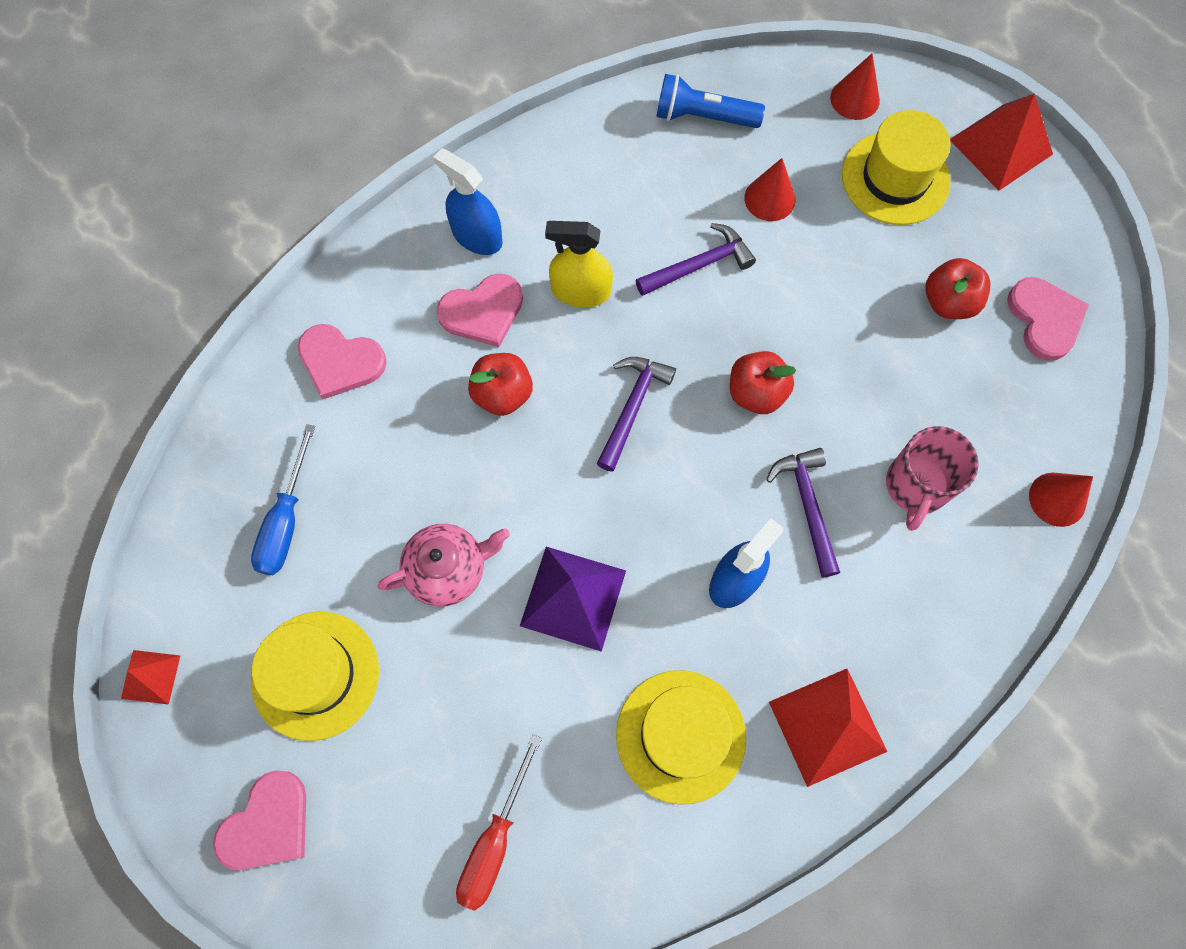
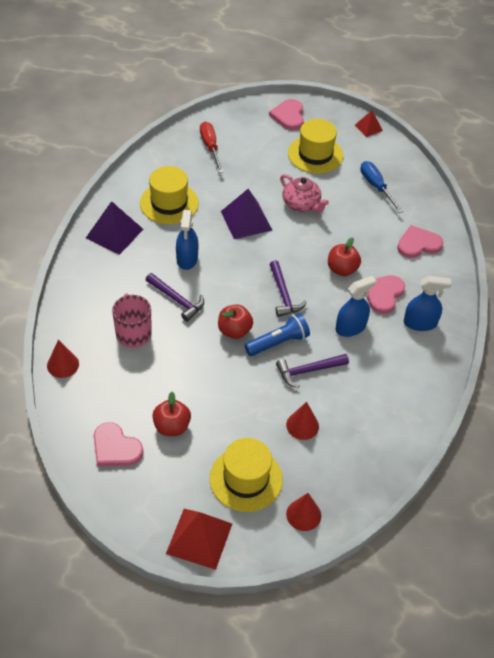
camera: 140 degrees right, 20 degrees down
(448, 569) = (301, 204): pink teapot -> pink teapot turned 75 degrees counterclockwise
(581, 291) = (350, 327): yellow spray bottle -> blue spray bottle
(698, 265) = (308, 371): purple hammer -> purple hammer turned 45 degrees clockwise
(703, 117) = (374, 449): blue flashlight -> blue flashlight (278, 342)
(827, 726) = (114, 233): red pyramid -> purple pyramid

